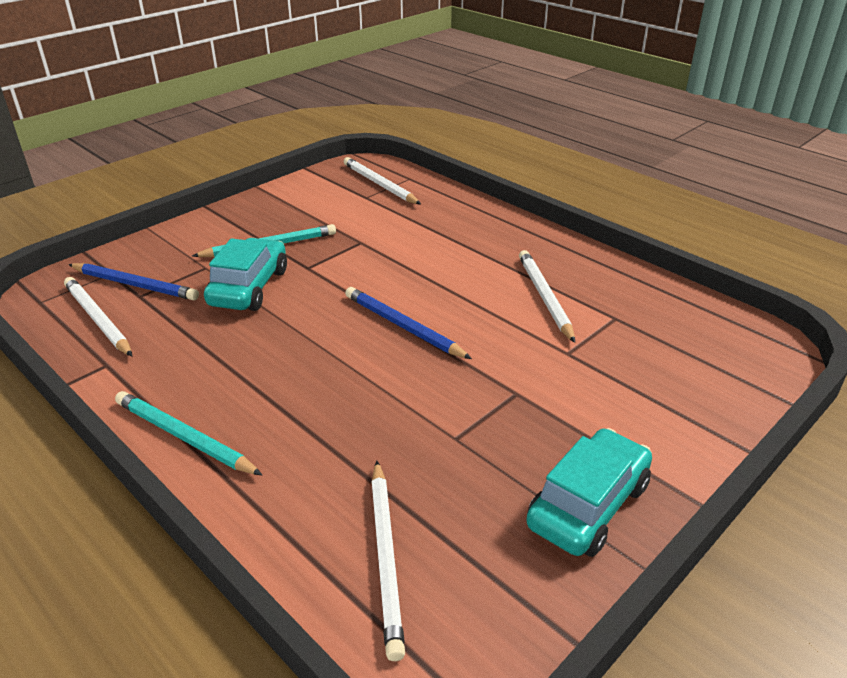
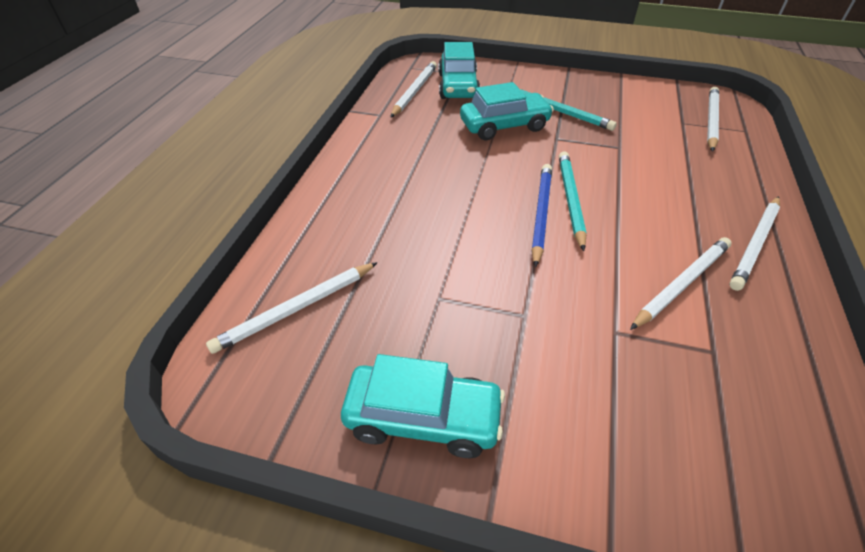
camera: 60 degrees right, 10 degrees up
(135, 285) = (458, 86): blue pencil -> turquoise car
(184, 437) = (343, 171): turquoise pencil -> turquoise pencil (570, 200)
(532, 245) = (755, 244): none -> white pencil

